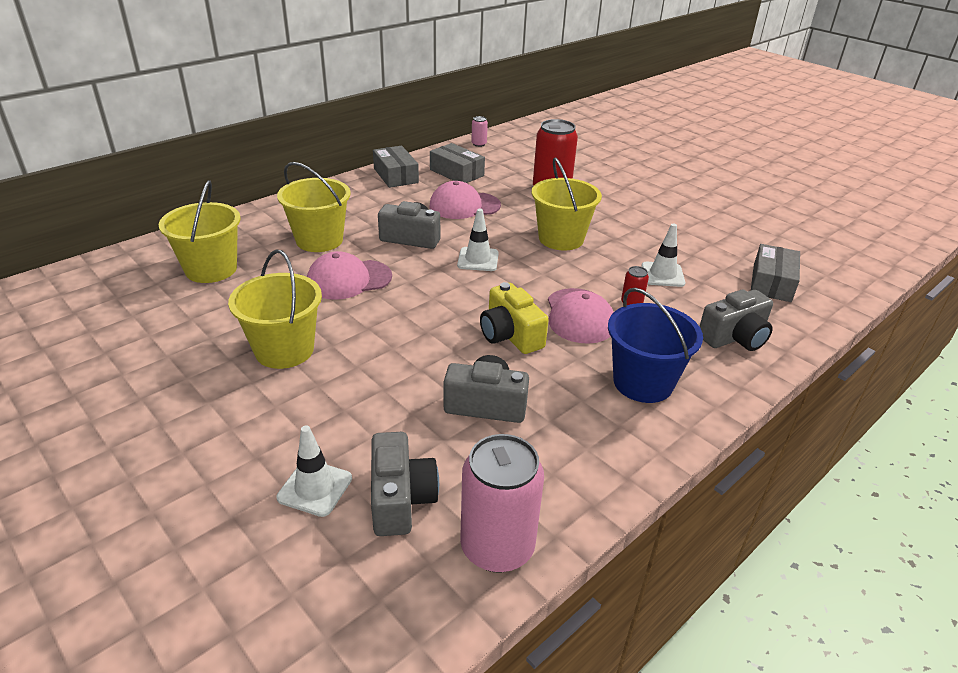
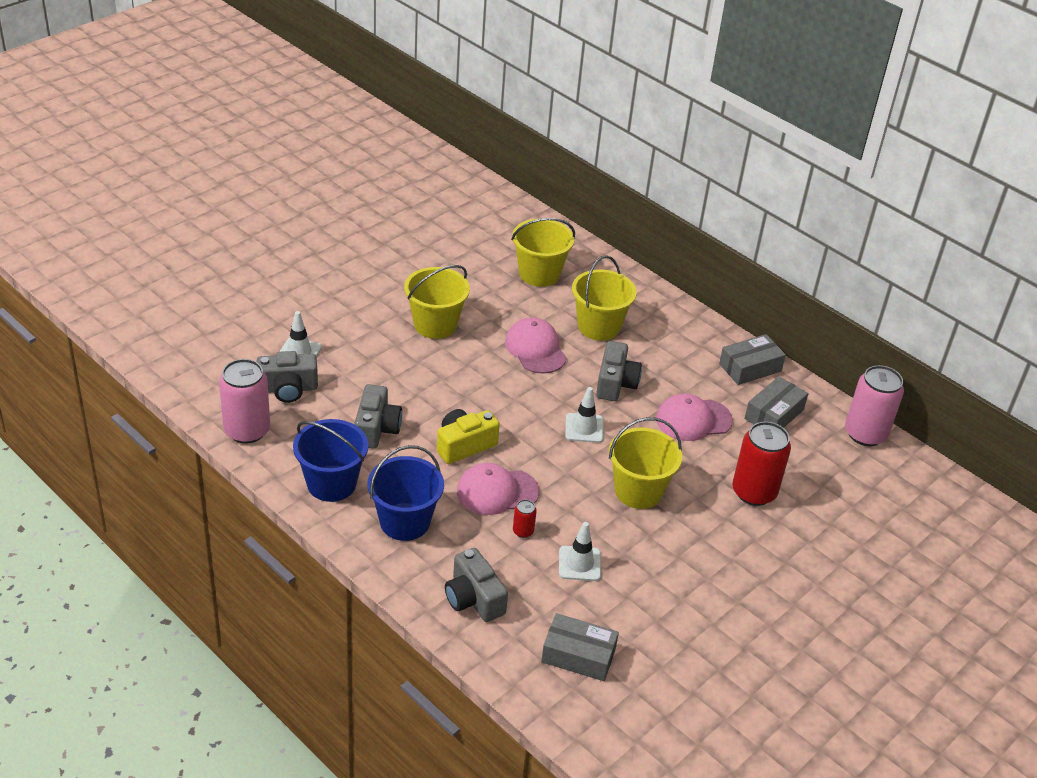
camera: 85 degrees right, 5 degrees up
(464, 206) = (693, 420): pink cap -> pink cap turned 90 degrees counterclockwise
(479, 144) = (865, 434): pink can -> pink can, size x2.25
(594, 446) = (331, 483): none -> blue bucket

